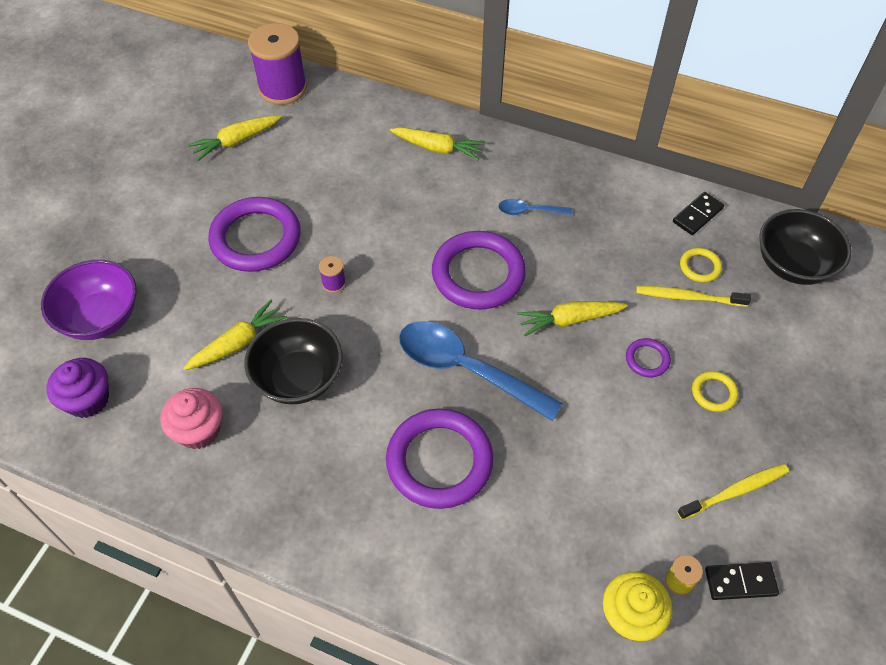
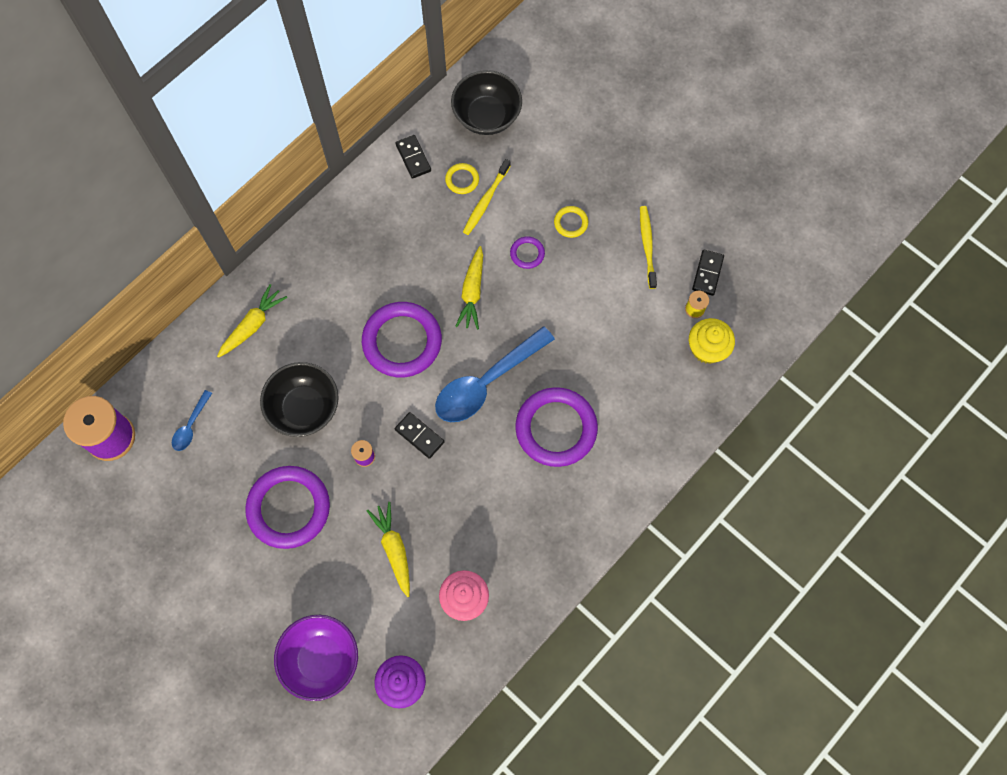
camera: 70 degrees left, 15 degrees up
(236, 141) = (162, 497): yellow carrot -> none
(298, 378) = (446, 510): black bowl -> black bowl (304, 408)
(376, 325) = (419, 436): none -> black domino
(529, 211) = (355, 279): blue spoon -> blue spoon (191, 426)

